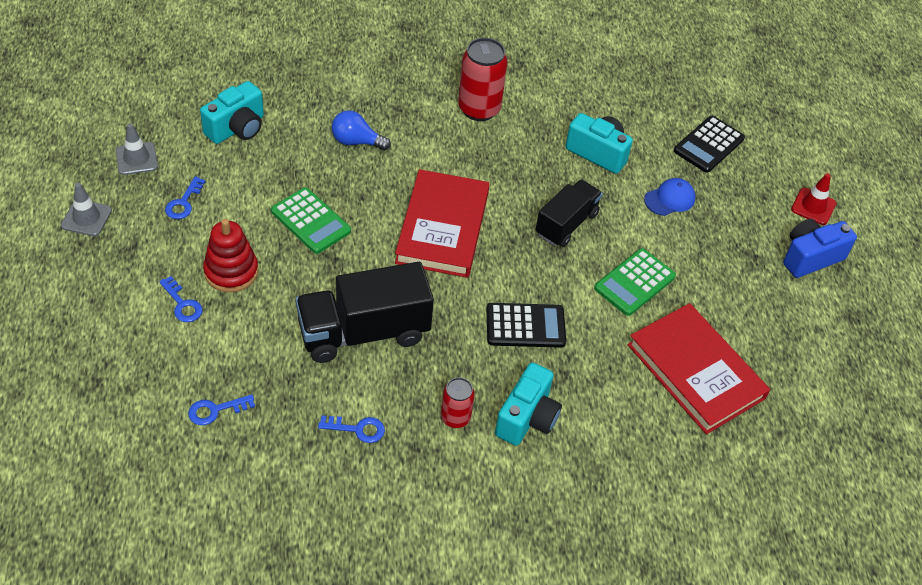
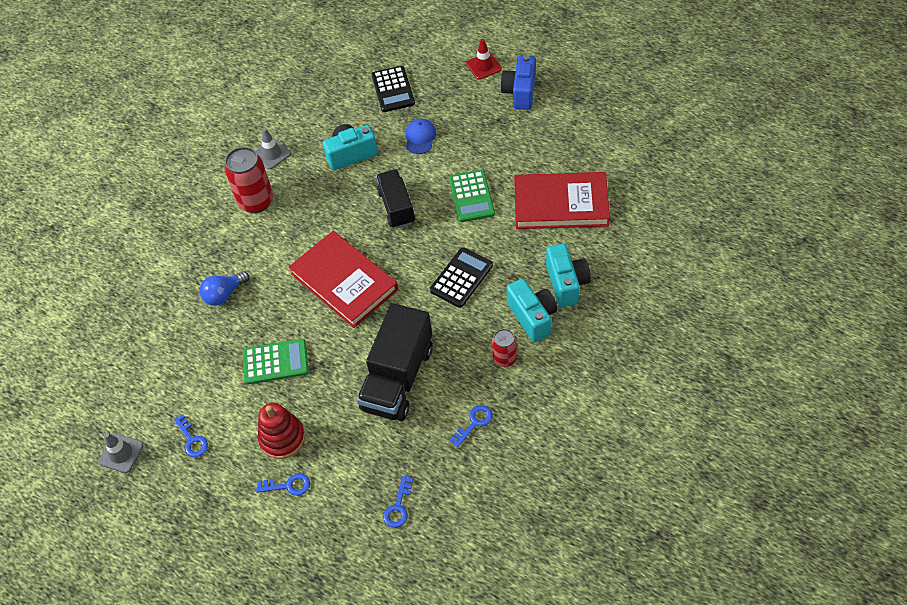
camera: 45 degrees left, 5 degrees up
(86, 218) = (153, 517): grey traffic cone -> grey traffic cone (272, 154)
(237, 128) = (147, 367): turquoise camera -> turquoise camera (566, 283)

